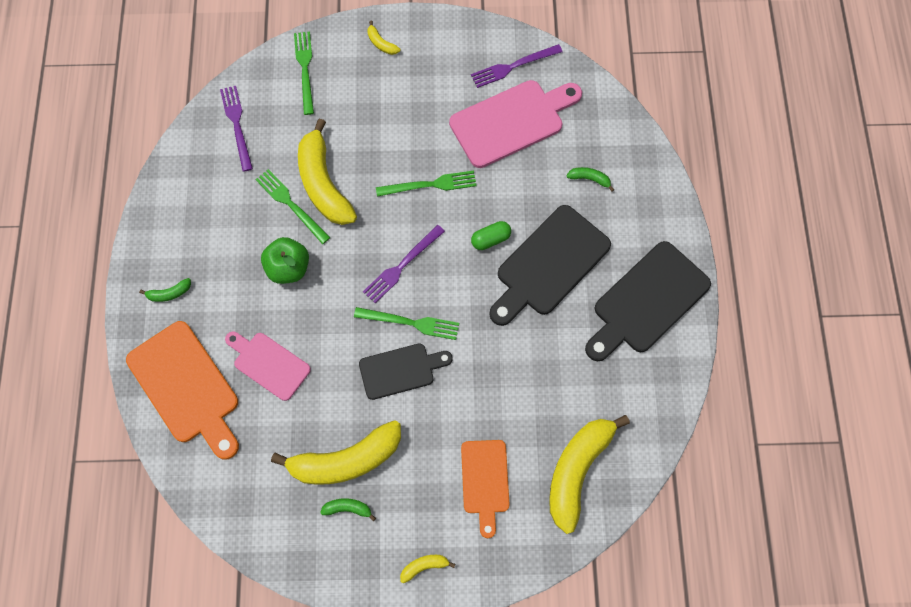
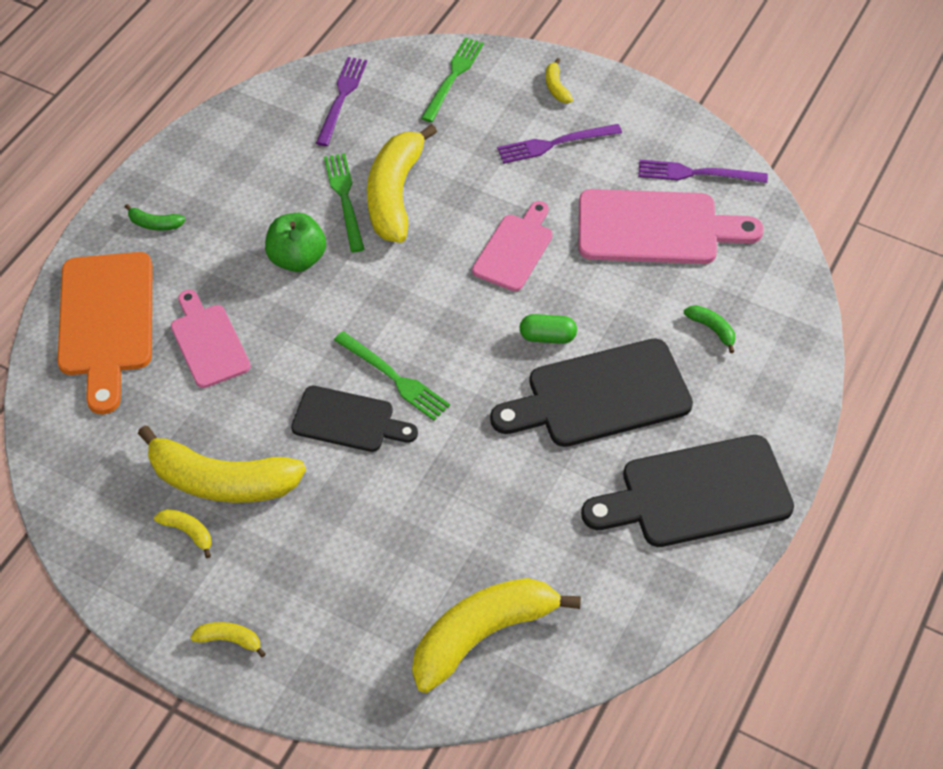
camera: 30 degrees right, 15 degrees down
(348, 508) = (188, 532): green banana -> yellow banana
(402, 265) = (425, 315): purple fork -> purple fork (555, 144)
(430, 185) = (514, 249): green fork -> pink cutting board
(485, 481) = (364, 587): orange cutting board -> none

